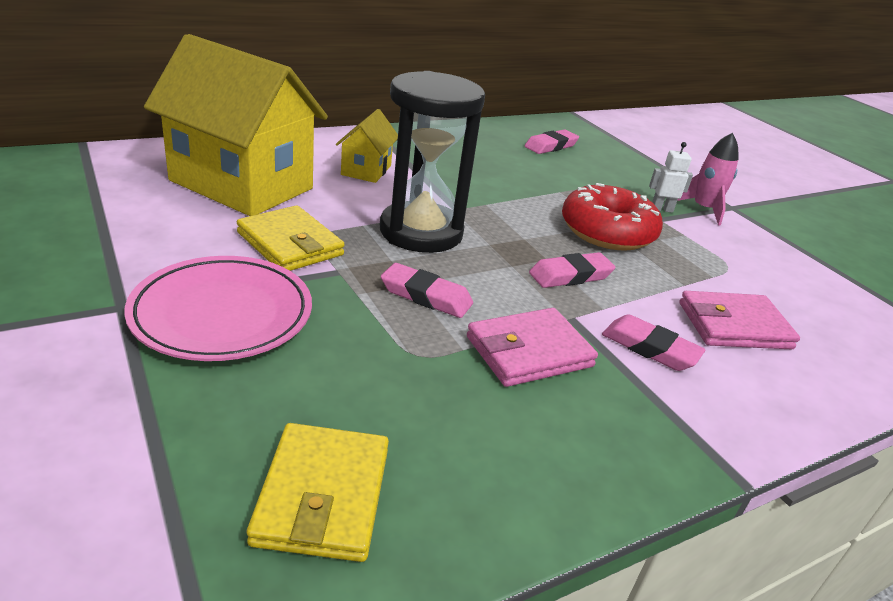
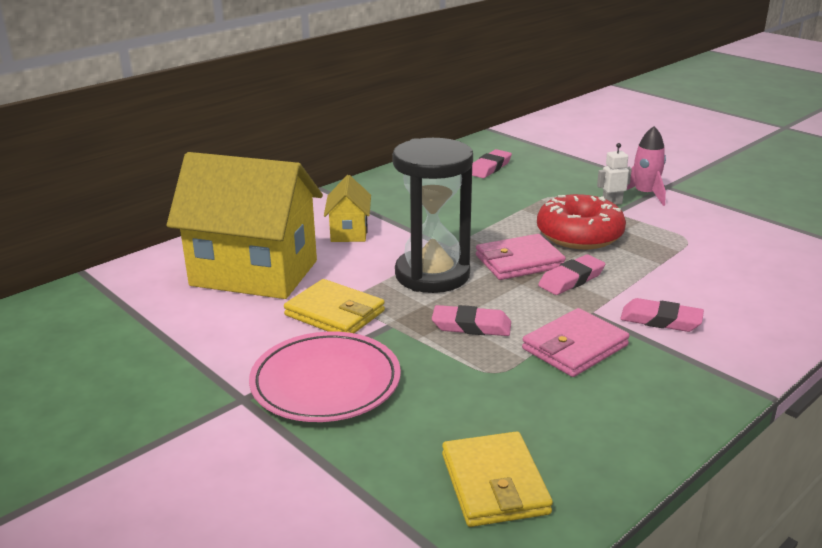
camera: 10 degrees left, 5 degrees down
(734, 326) = (713, 286): pink wallet -> pink wallet (519, 261)

